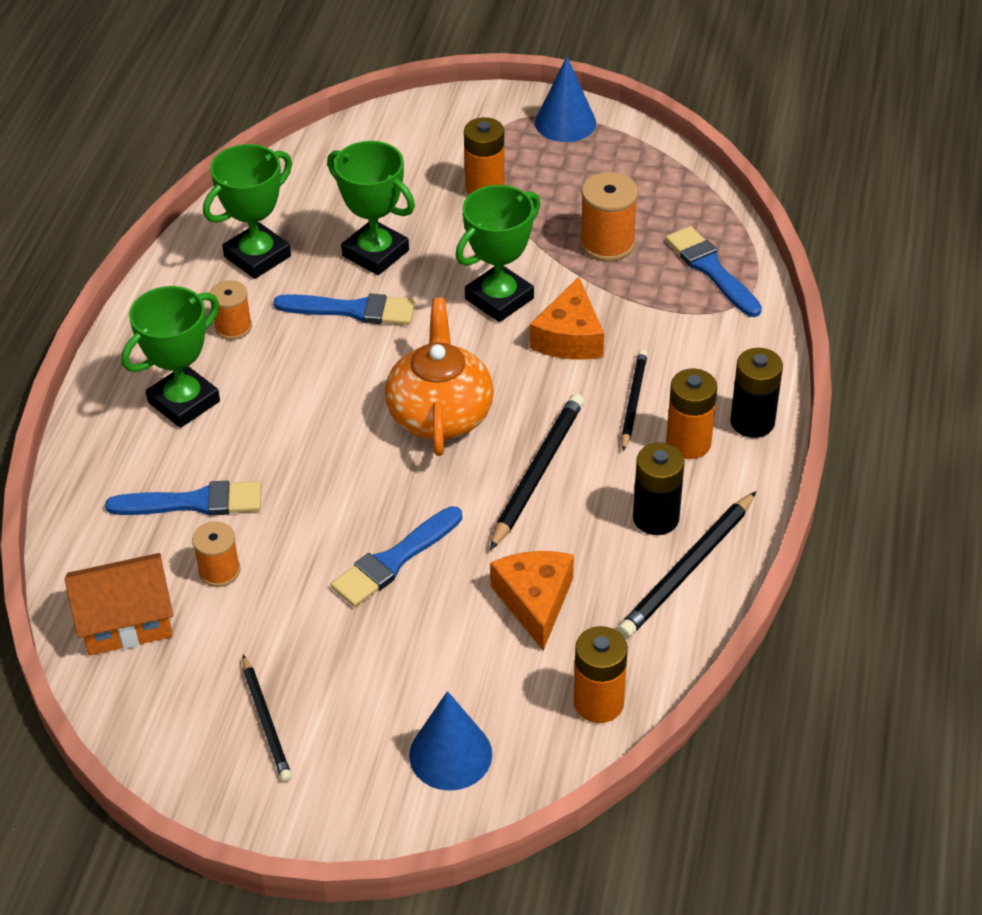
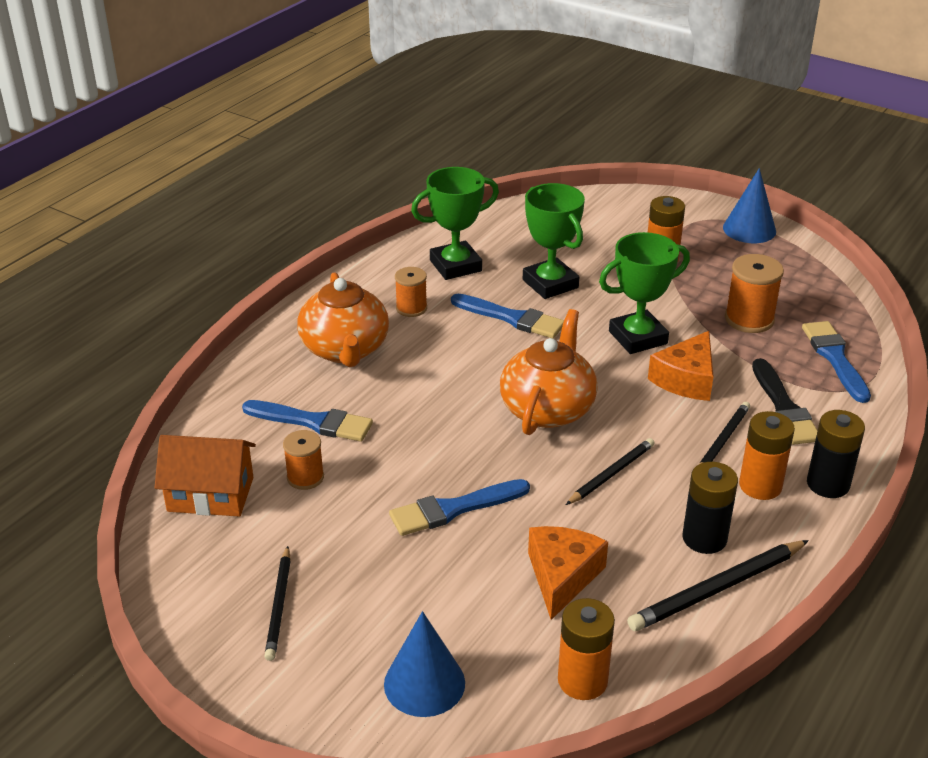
camera: 20 degrees right, 10 degrees down
(184, 402) = (345, 350): green trophy -> orange teapot
(537, 472) = (611, 474): black pencil -> black pencil, size x0.65
(680, 344) = (784, 407): none -> black brush

